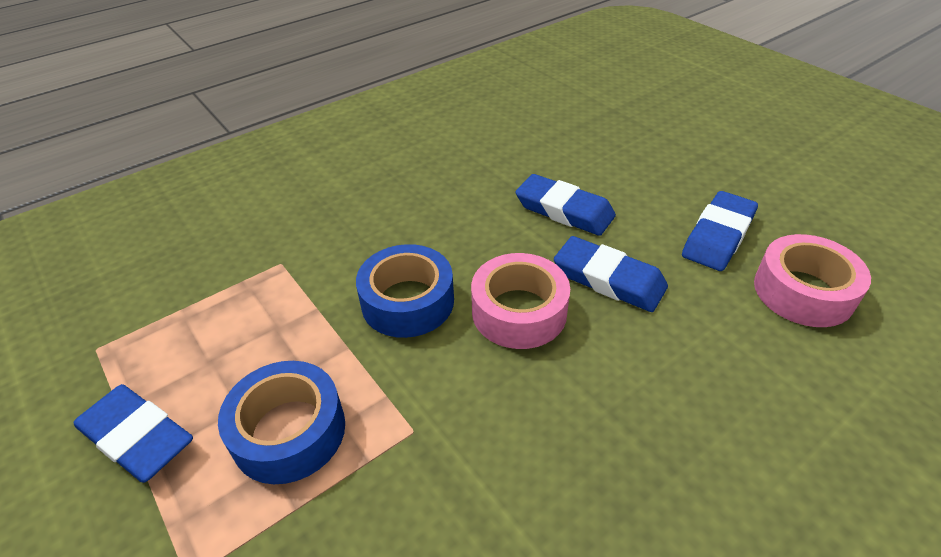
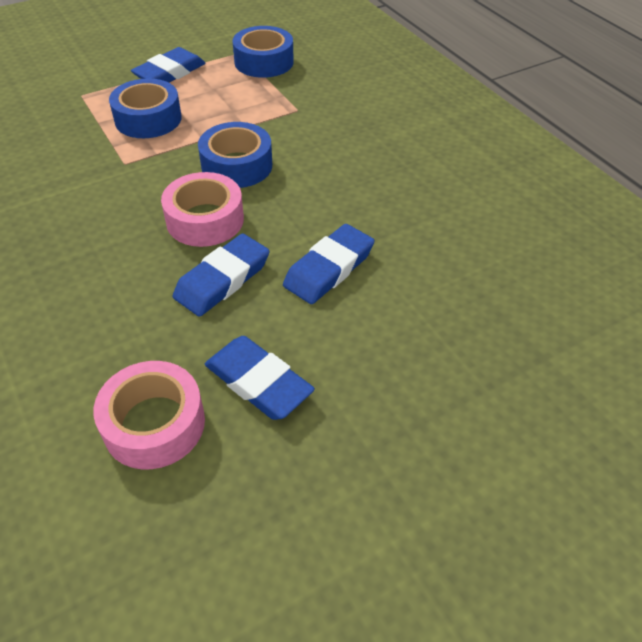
camera: 95 degrees right, 5 degrees up
(138, 315) = (264, 62): none -> blue tape

